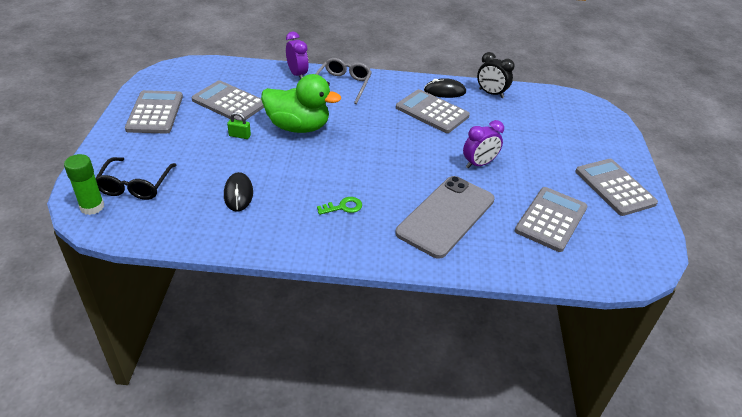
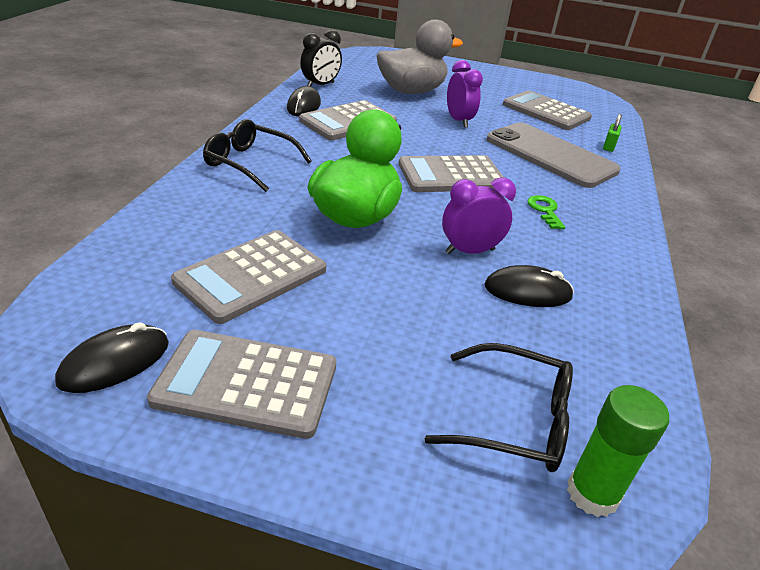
camera: 80 degrees left, 5 degrees down
(165, 83) = (115, 362): none -> black mouse
(239, 136) = (367, 275): green padlock -> green padlock (609, 146)
(297, 74) = (192, 195): purple clock -> purple clock (470, 251)
(343, 85) = (250, 164): grey glasses -> black glasses
(522, 137) = (411, 91): none -> grey duck
(614, 187) = (496, 78): grey calculator -> grey calculator (451, 175)

